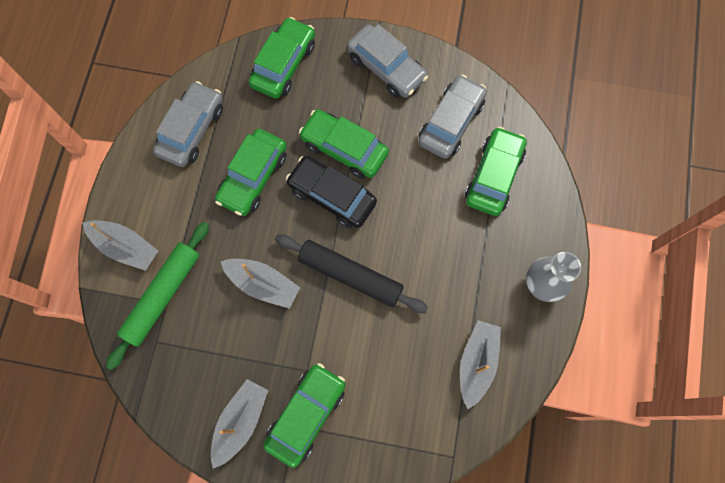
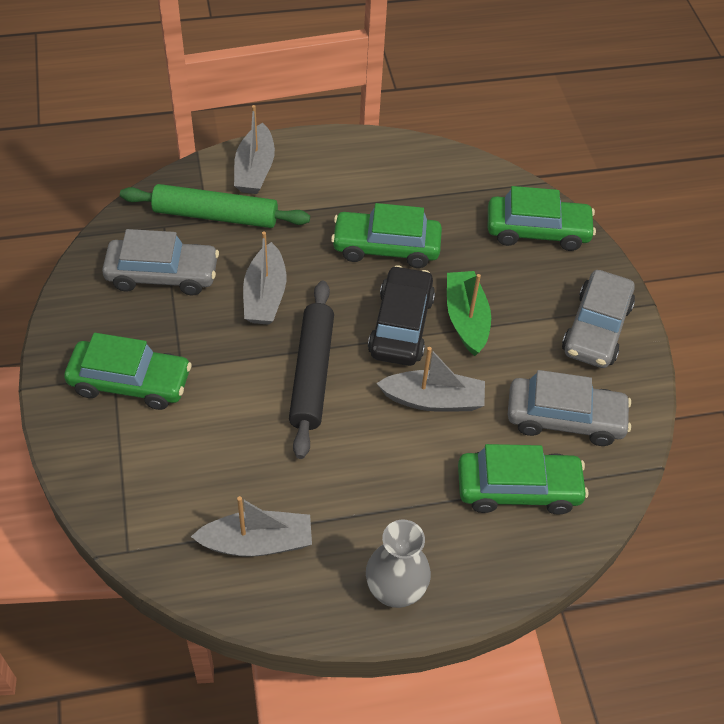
camera: 65 degrees right, 20 degrees down
(192, 130) = (412, 179): grey car -> grey car (162, 274)
(240, 422) = (102, 325): grey boat -> grey boat (433, 400)
(344, 149) = (466, 319): green car -> green boat

